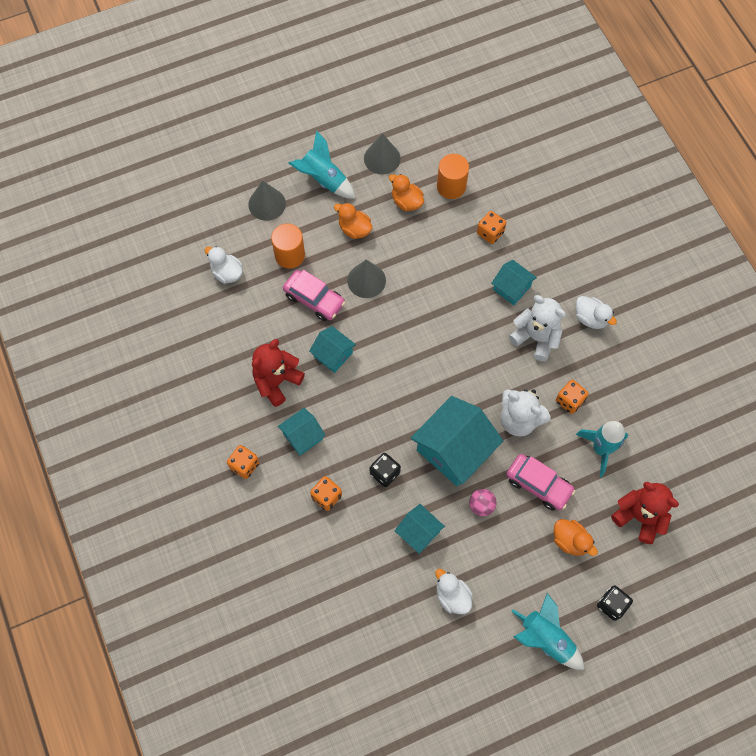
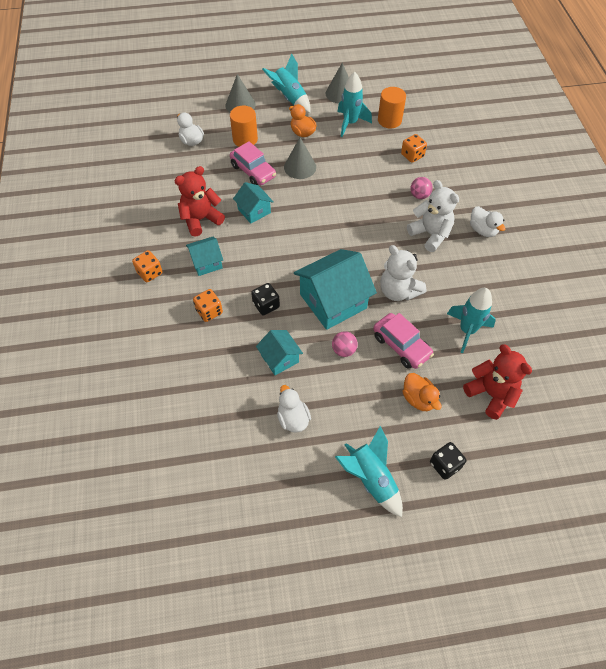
camera: 15 degrees right, 10 degrees down
(406, 202) = (350, 123): orange duck -> turquoise rocket
(511, 288) = (419, 195): turquoise house -> pink ball
(569, 400) = (448, 286): orange dice -> none

